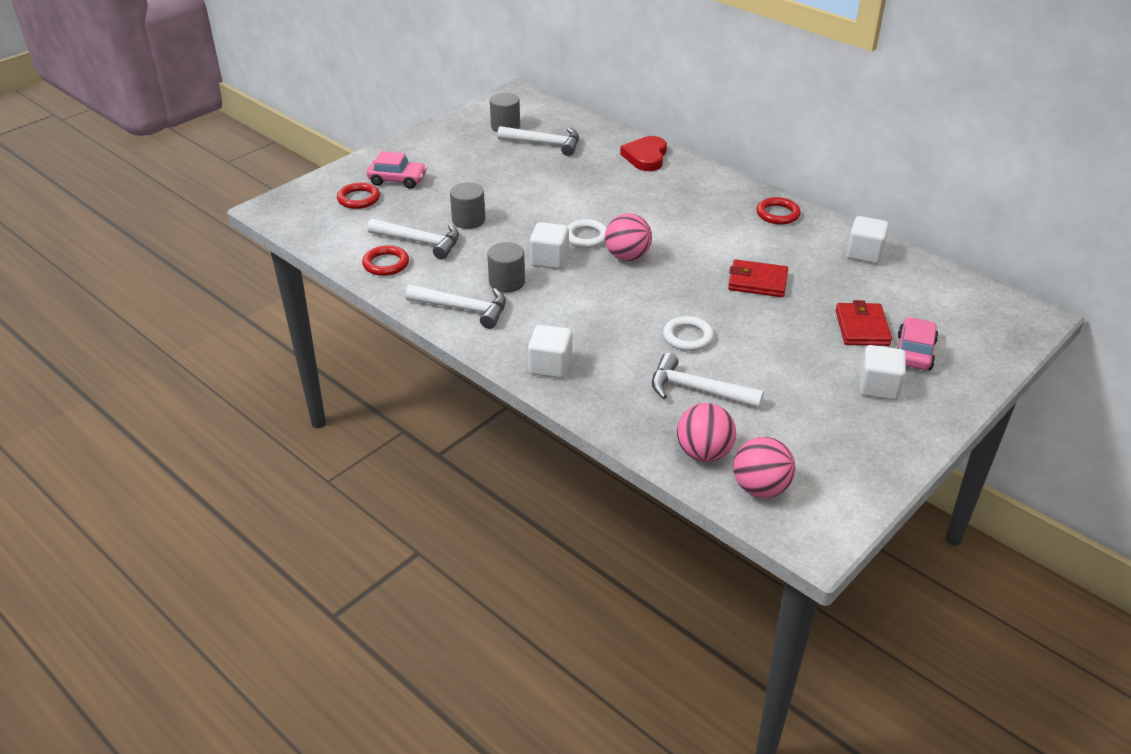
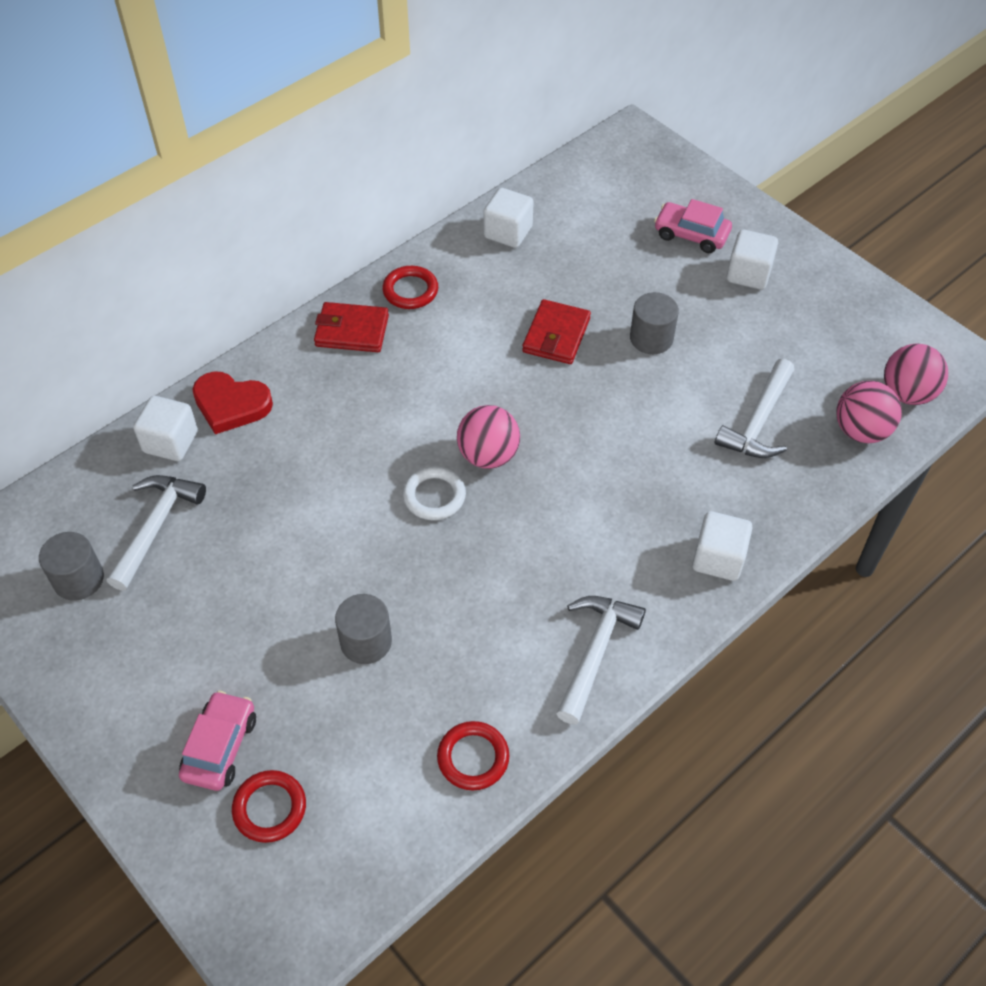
camera: 85 degrees left, 15 degrees up
(420, 242) = (418, 709): white hammer -> none
(507, 282) = (535, 597): grey cylinder -> grey cylinder (651, 338)
(549, 259) = (485, 543): white cube -> white cube (170, 442)
(688, 337) = (662, 416): white ring -> none
(862, 328) = (648, 264): red wallet -> red wallet (352, 331)

